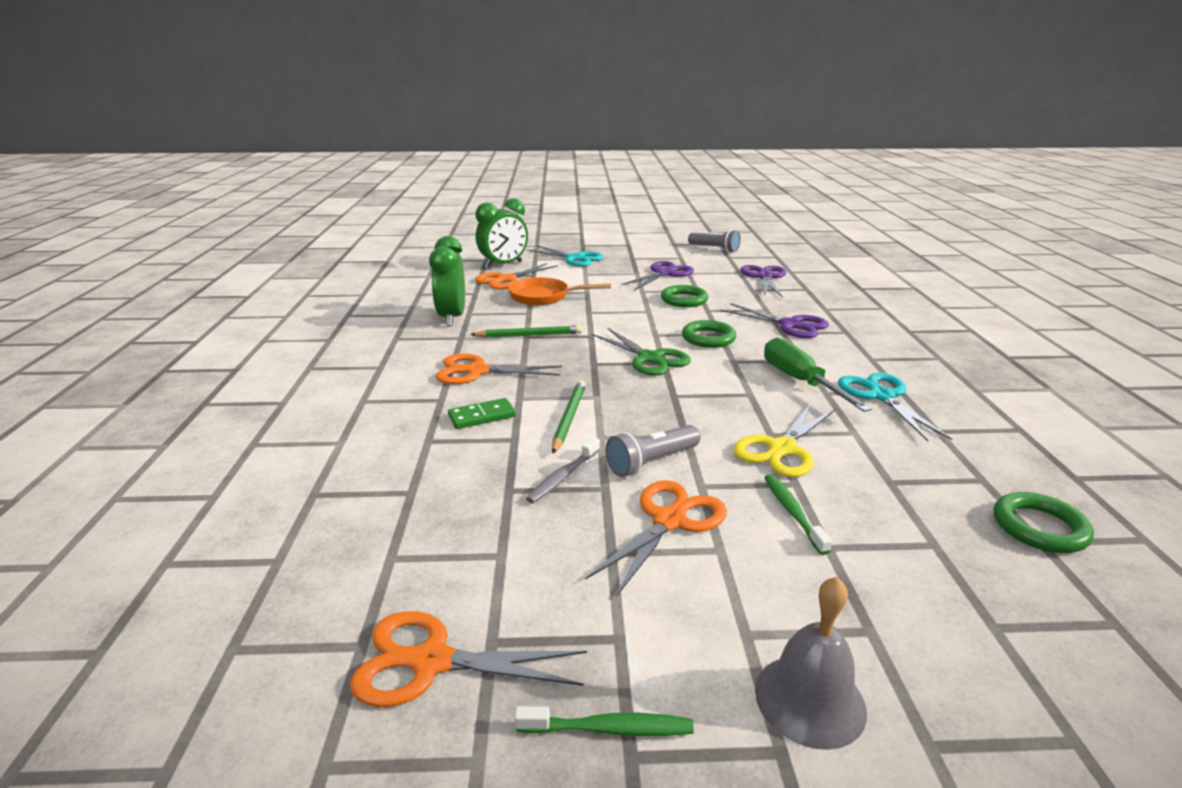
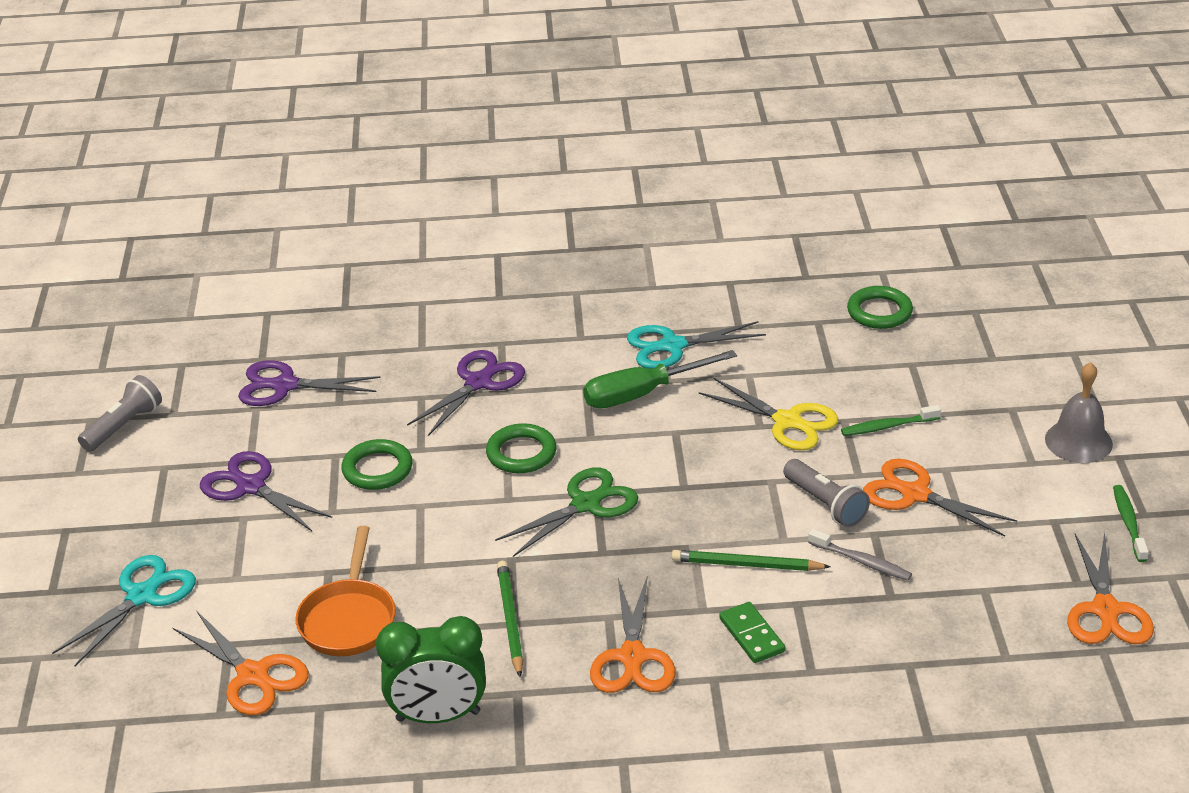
camera: 90 degrees left, 10 degrees up
(503, 265) = (163, 690): green clock -> none

